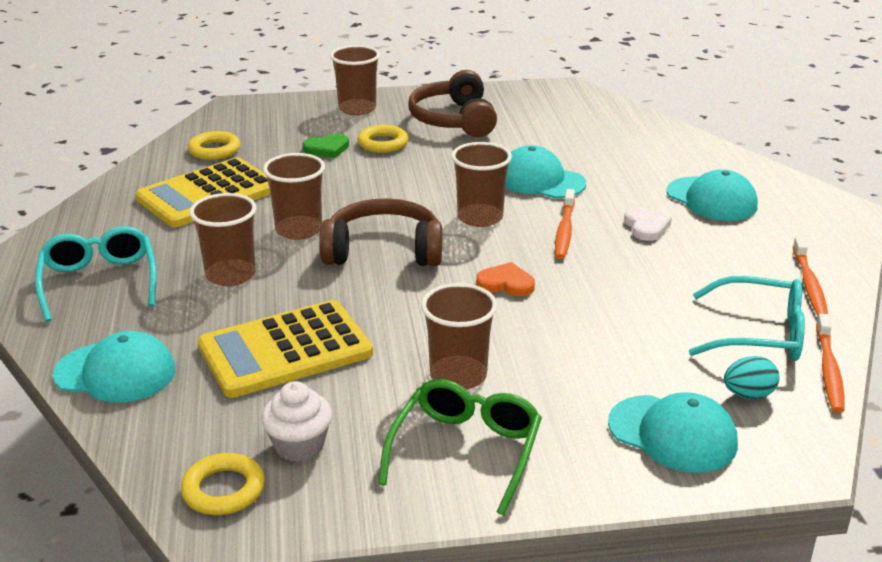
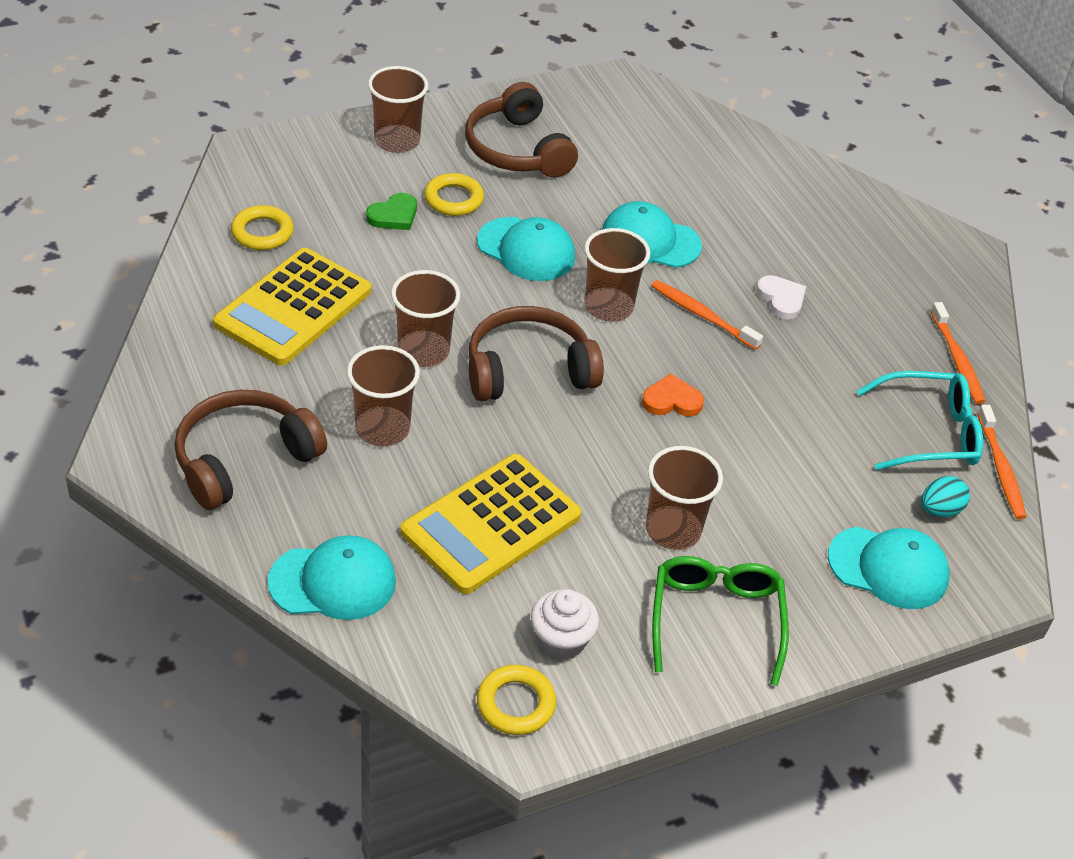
camera: 20 degrees left, 15 degrees up
(99, 282) = (244, 459): turquoise glasses -> brown headphones
(564, 230) = (702, 315): orange toothbrush -> orange toothbrush turned 135 degrees clockwise
(711, 199) = (833, 249): turquoise cap -> turquoise cap (526, 249)

